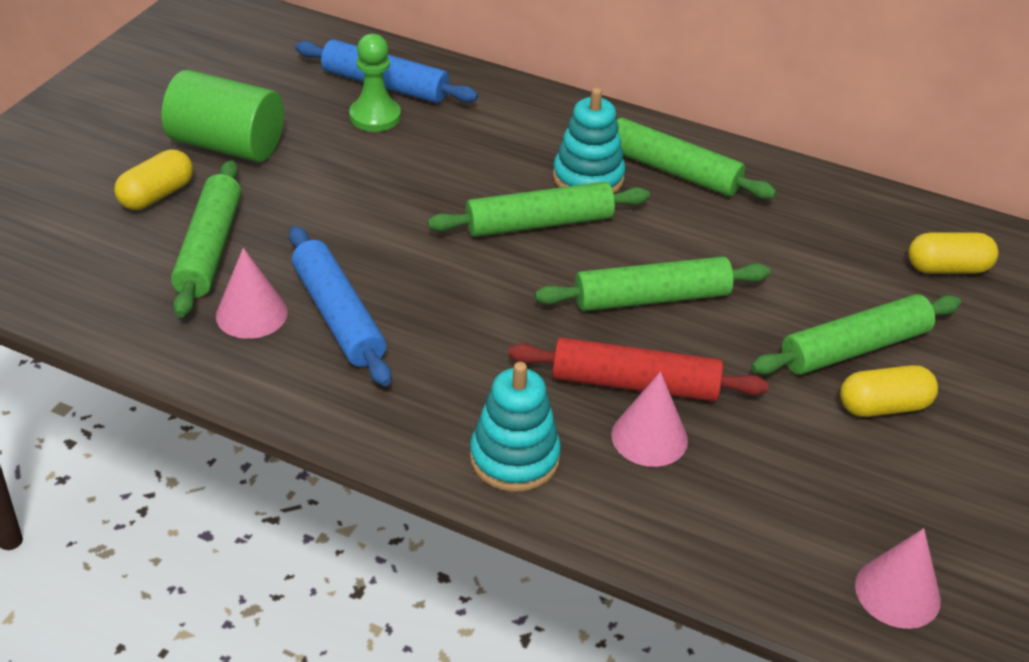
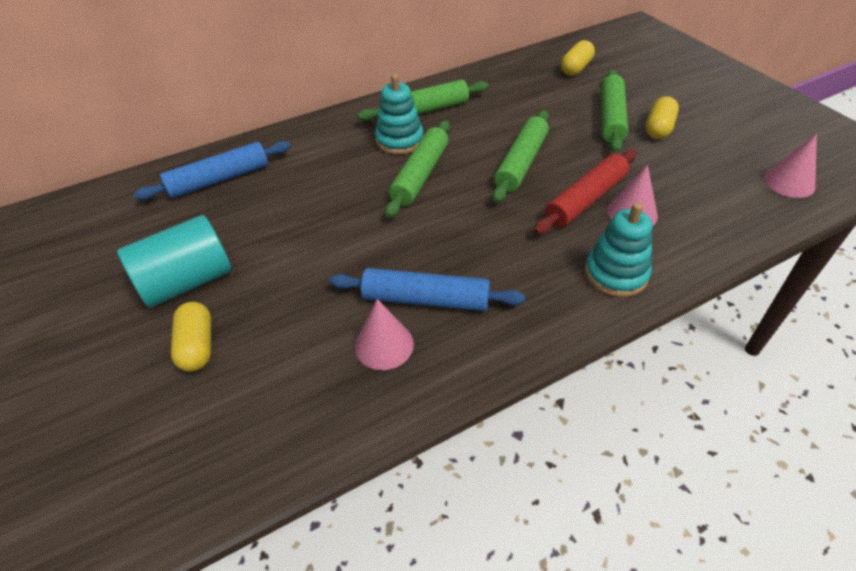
camera: 50 degrees left, 5 degrees up
(209, 248) = (291, 340): green rolling pin -> none
(227, 145) = (187, 281): green cylinder -> turquoise cylinder
(375, 117) = (245, 197): green pawn -> none

